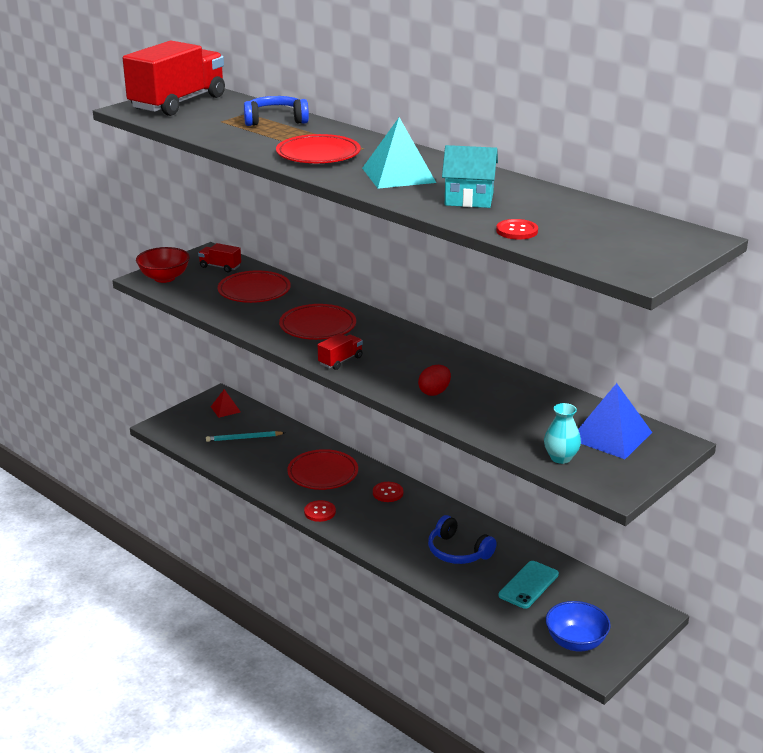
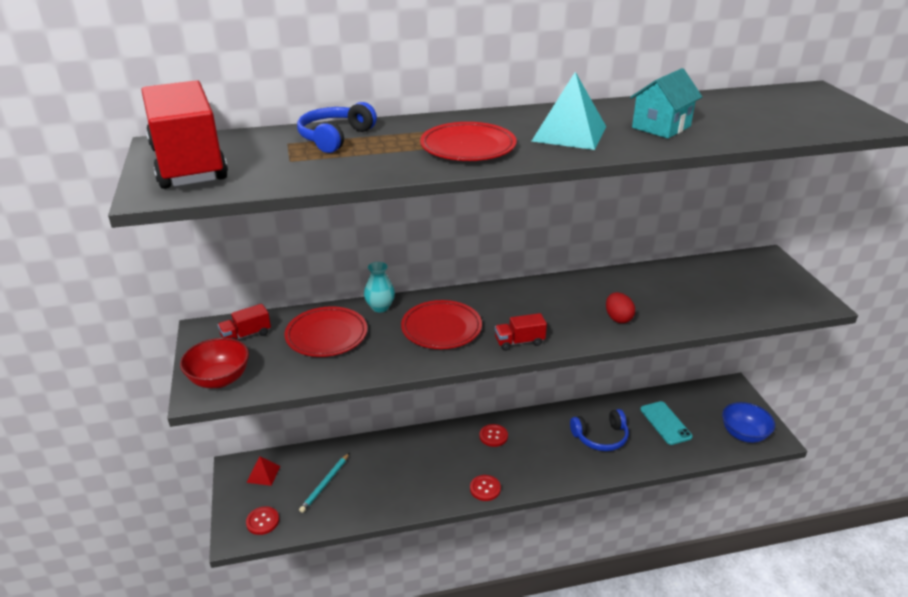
camera: 55 degrees left, 5 degrees up
(323, 473) = (431, 460): red plate -> none
(340, 361) = (519, 342): red truck -> red truck turned 90 degrees counterclockwise
(517, 231) = (754, 132): red button -> red button (262, 521)
(560, 458) = (762, 306): turquoise vase -> turquoise vase (380, 307)
(610, 435) = (742, 275): blue pyramid -> none

